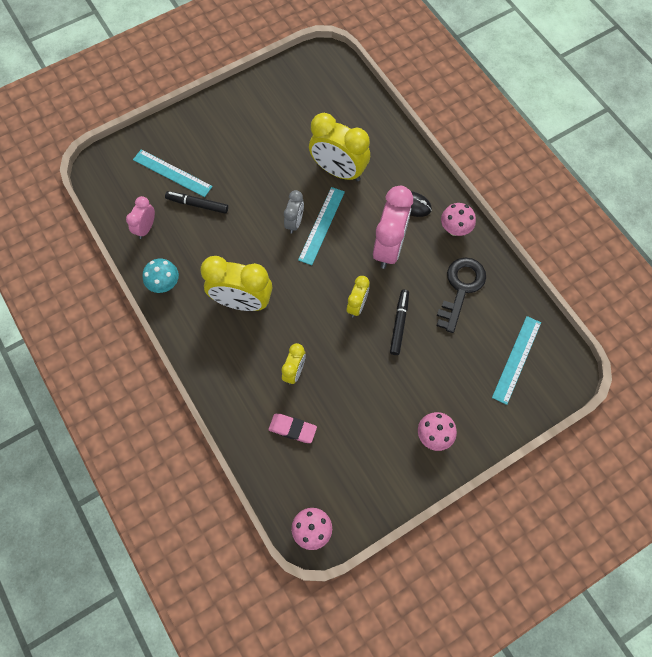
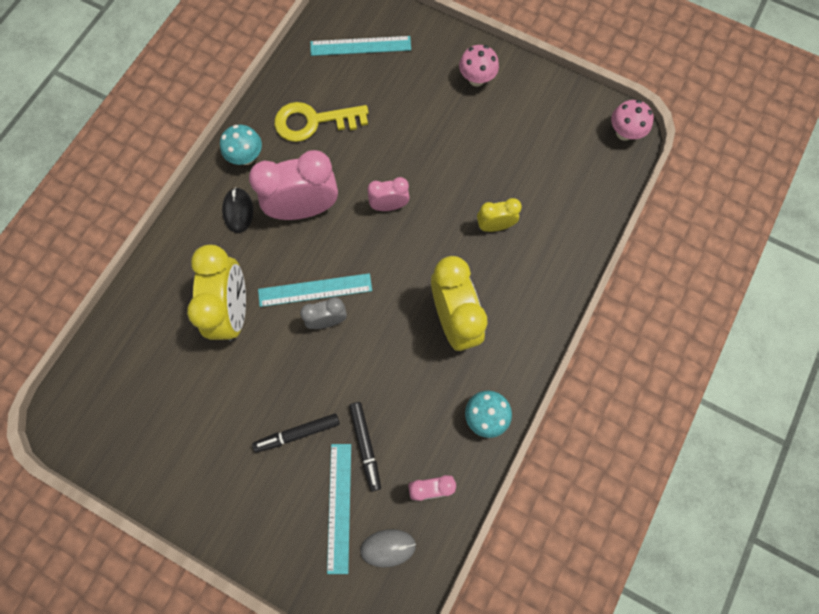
camera: 120 degrees left, 5 degrees up
(130, 187) = (388, 547): none -> grey mouse
(292, 429) = (550, 196): pink eraser -> none
(357, 305) = (389, 205): yellow clock -> pink clock
(399, 324) = (385, 158): black marker -> black marker (297, 433)
(455, 229) = (246, 157): pink mushroom -> turquoise mushroom
(461, 289) = (314, 122): black key -> yellow key

